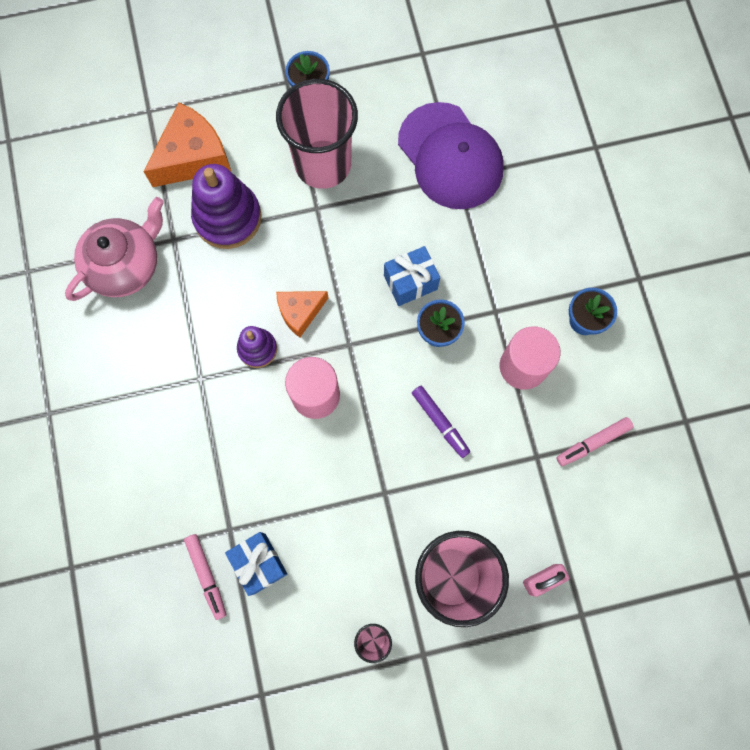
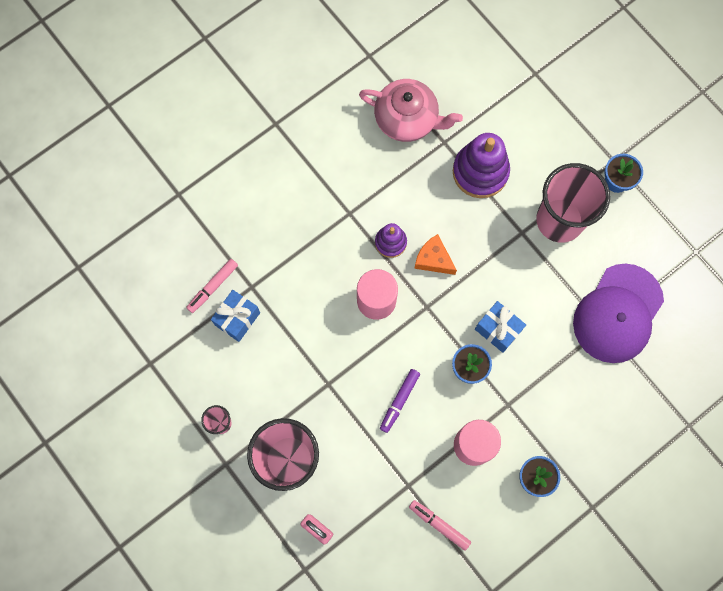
camera: 65 degrees right, 0 degrees up
(193, 157) = (515, 123): orange cheese -> none

